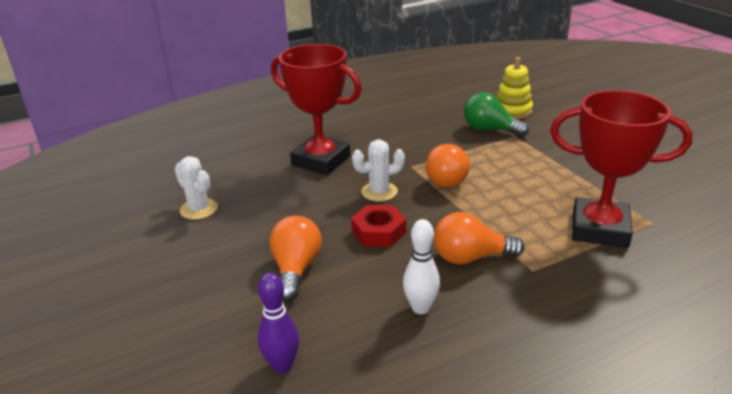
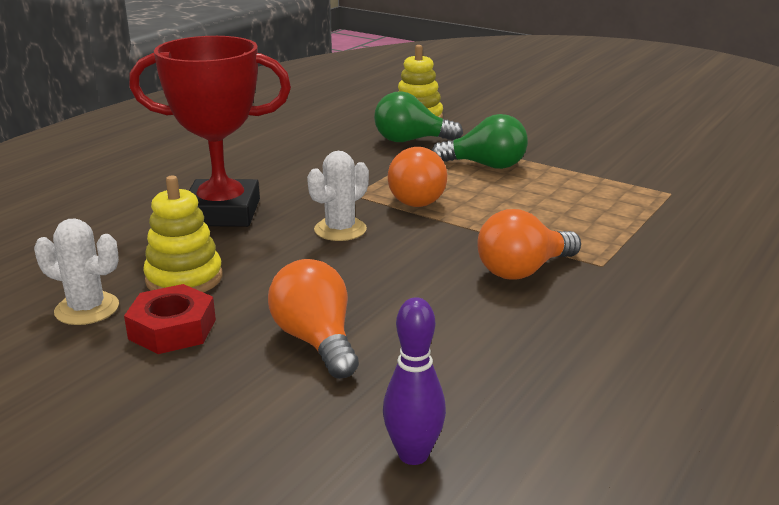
camera: 30 degrees left, 5 degrees down
(262, 203) = (184, 278): none -> yellow stacking toy
(378, 232) = (385, 272): red nut -> red nut (172, 329)
(420, 308) = (520, 336): white bowling pin -> none
(525, 163) = (486, 165): none -> green light bulb
(599, 229) = (627, 210): red trophy -> none

